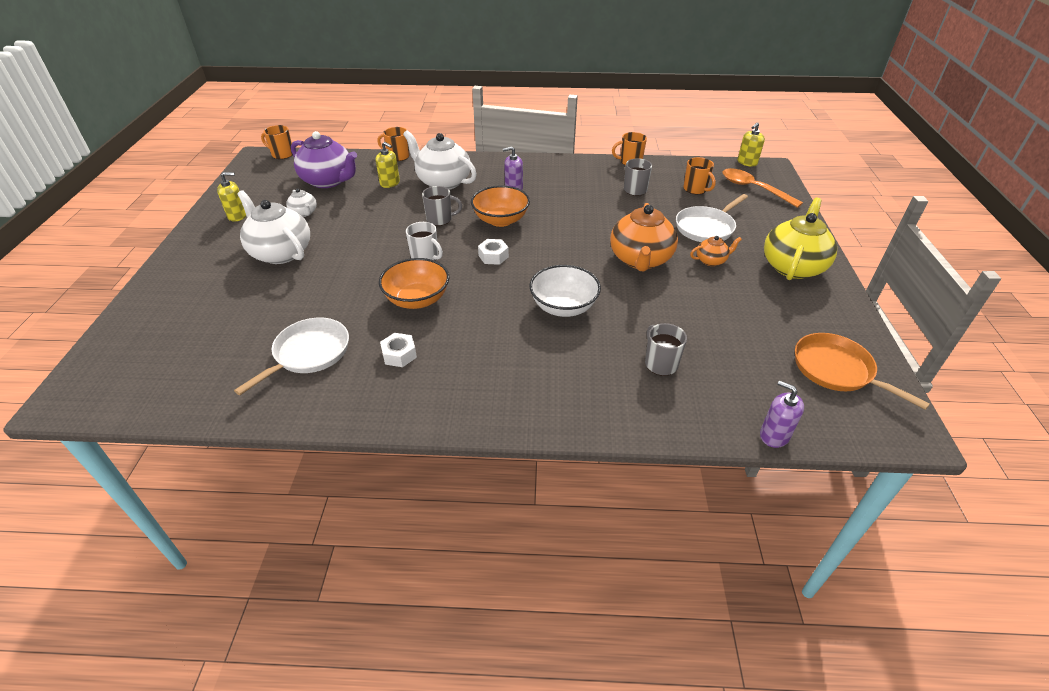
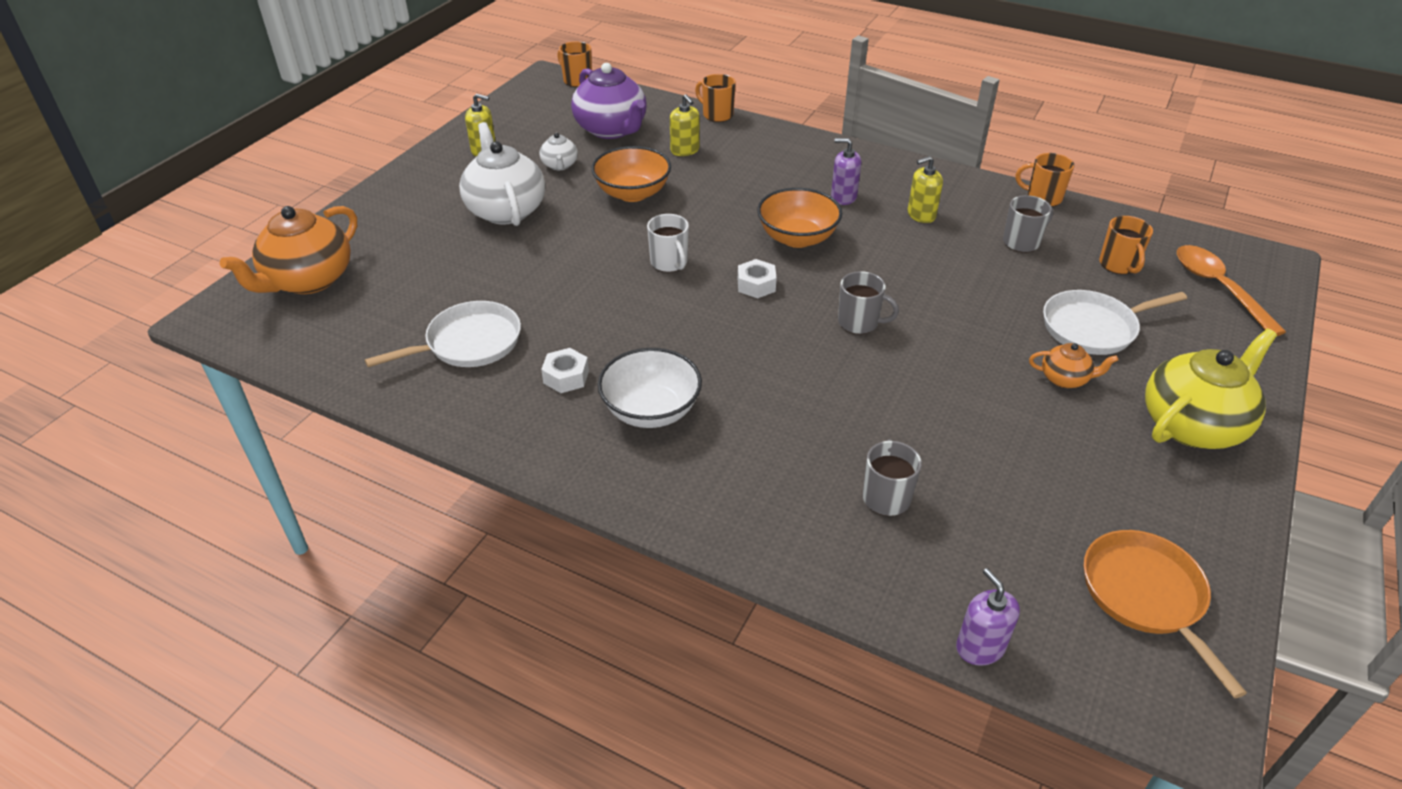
camera: 25 degrees right, 0 degrees up
(417, 299) = (627, 314): orange bowl -> orange bowl (632, 193)
(440, 219) = (718, 216): grey mug -> grey mug (859, 323)
(443, 182) = (753, 165): white teapot -> none
(563, 307) = (805, 380): white bowl -> white bowl (651, 410)
(640, 260) = (957, 347): orange teapot -> orange teapot (308, 280)
(747, 162) = (1238, 243): yellow soap dispenser -> yellow soap dispenser (921, 215)

